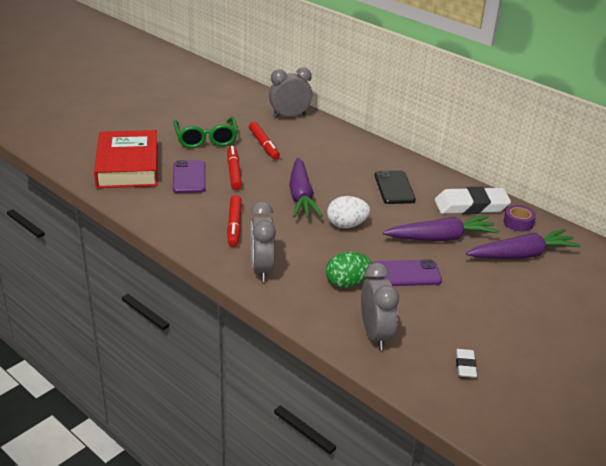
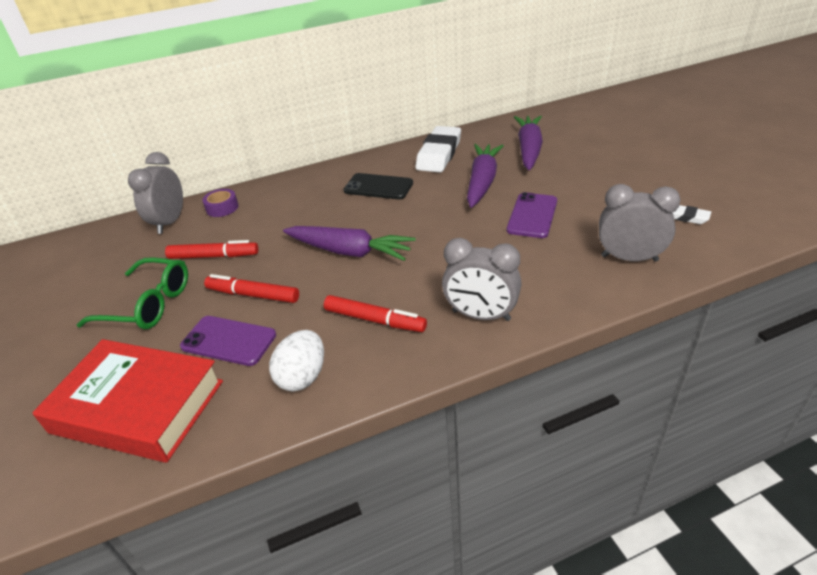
camera: 60 degrees left, 5 degrees up
(346, 225) = (427, 232): white egg -> white egg (303, 376)
(347, 283) = (534, 256): green egg -> none
(518, 223) = (479, 139): purple tape -> purple tape (222, 208)

